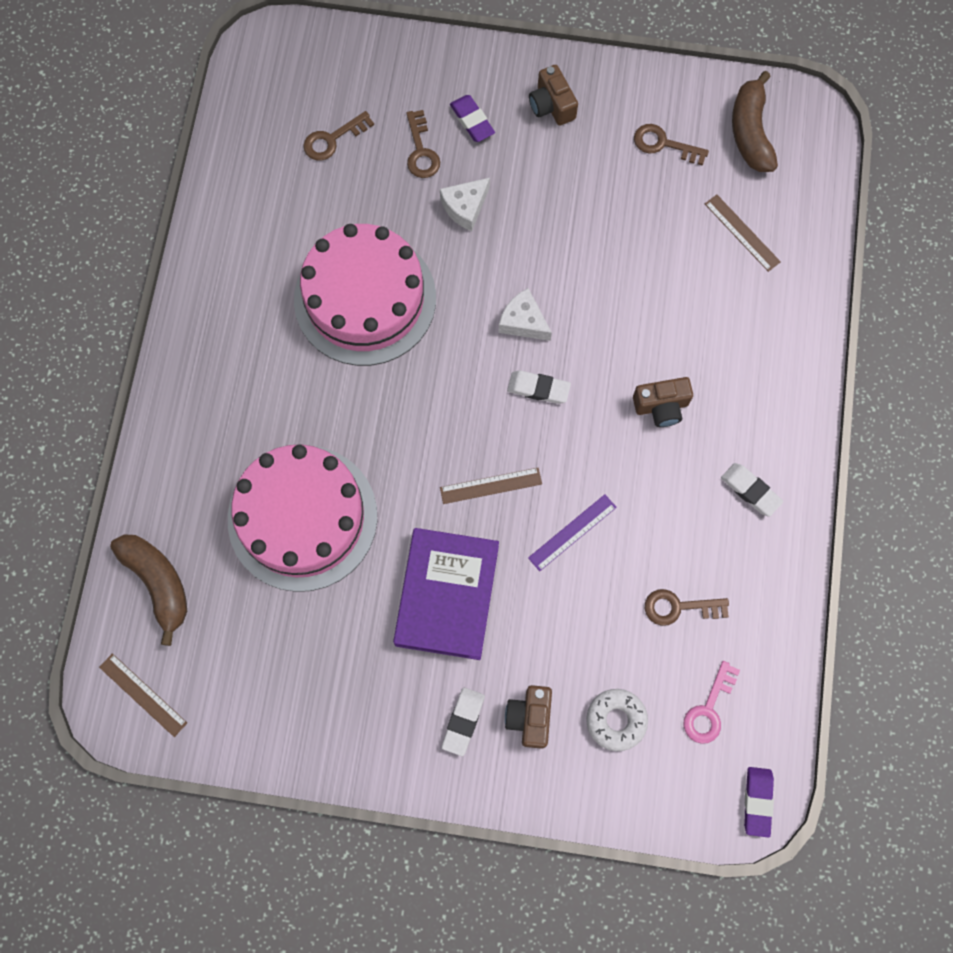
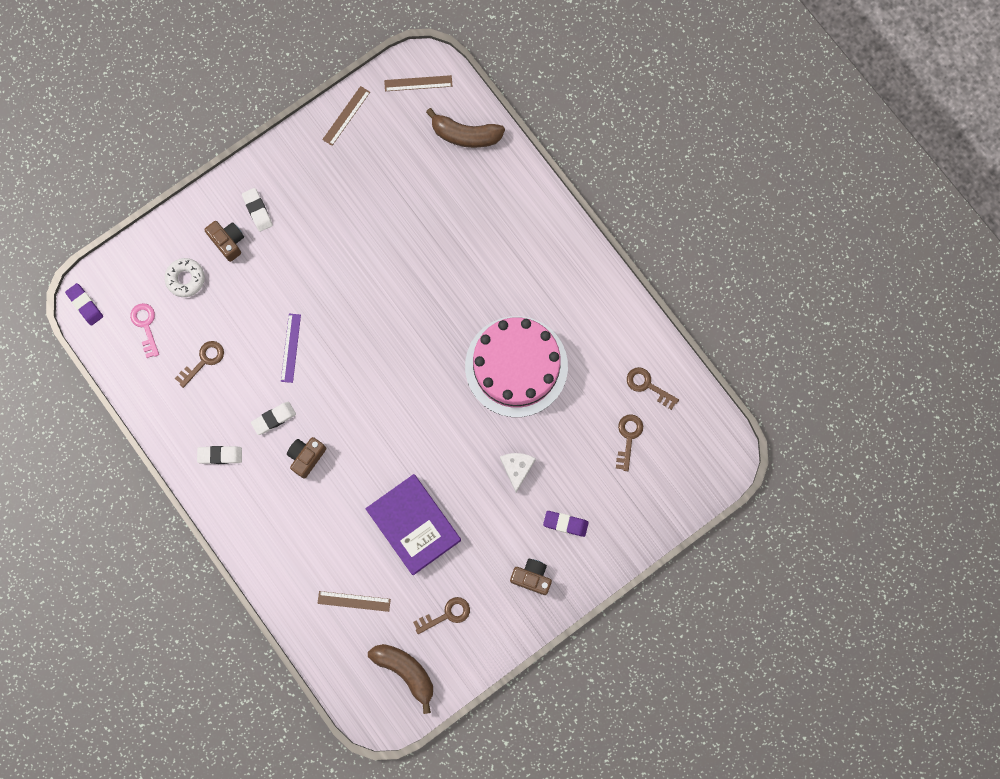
camera: 135 degrees right, 5 degrees up
(302, 517) = (430, 229): pink cake -> none
(421, 151) = (574, 478): brown key -> brown key (648, 386)
(447, 595) = (322, 259): purple book -> purple book (414, 525)
(490, 485) = (354, 332): brown ruler -> brown ruler (346, 116)
(523, 322) = (422, 434): white cheese -> none
(538, 389) = (379, 405): white eraser -> white eraser (274, 419)

